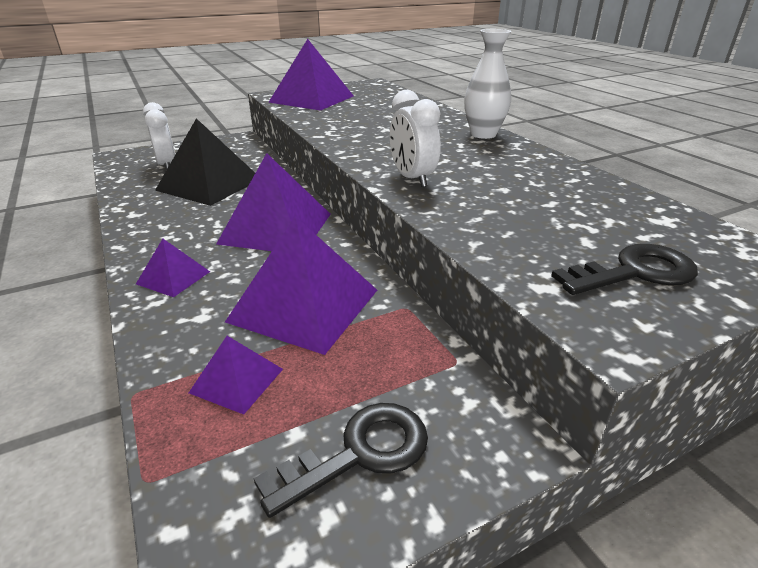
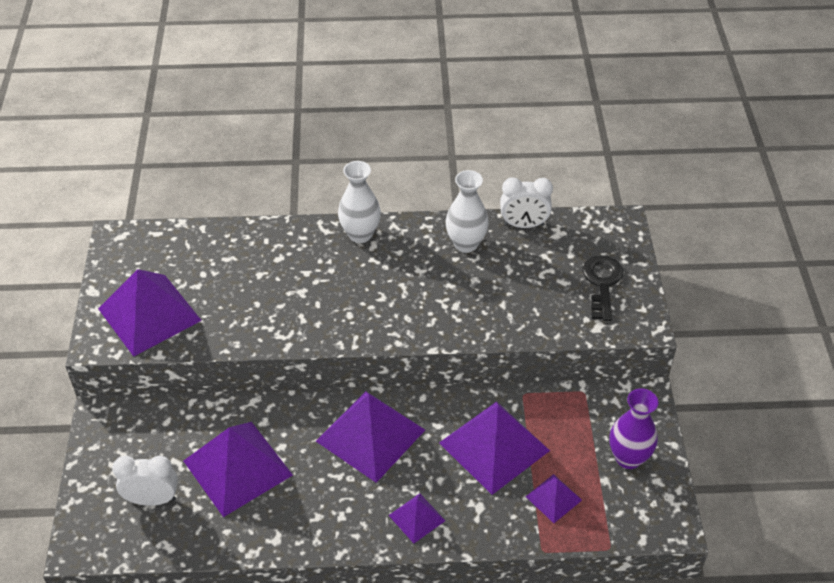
camera: 65 degrees left, 15 degrees up
(209, 184) = (237, 467): black pyramid -> purple pyramid
(360, 453) = (628, 458): black key -> purple vase
(412, 179) = (428, 321): white clock -> white clock (523, 225)
(548, 175) = (466, 244): none -> white vase

